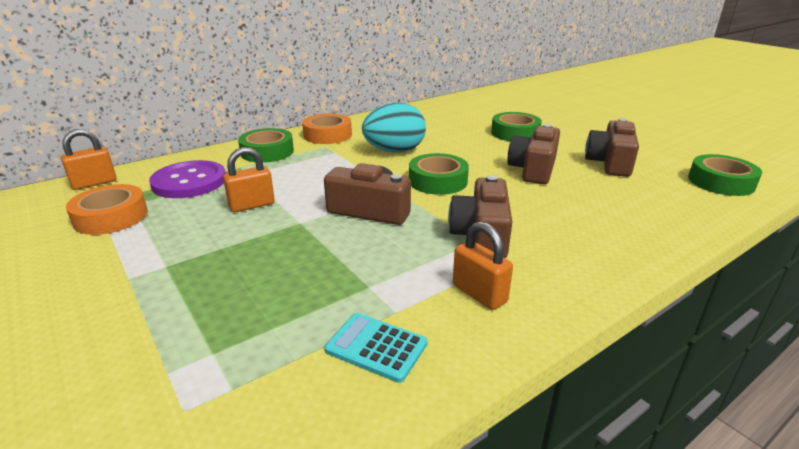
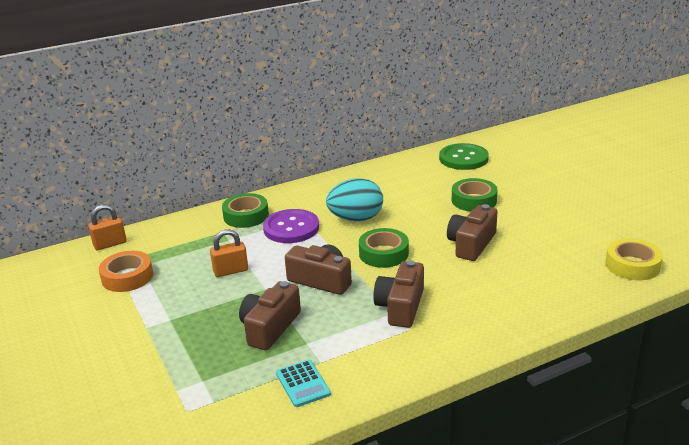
camera: 10 degrees right, 0 degrees up
(189, 182) = (182, 246): purple button -> purple button (291, 228)
(327, 135) = (300, 197): orange tape -> none
(376, 347) = (303, 384): turquoise calculator -> turquoise calculator turned 150 degrees counterclockwise
(479, 293) = (381, 353): orange padlock -> none
(487, 103) = (463, 158): none -> green button
(610, 162) = (545, 239): brown camera -> brown camera (270, 327)
(721, 182) = (632, 265): green tape -> yellow tape

